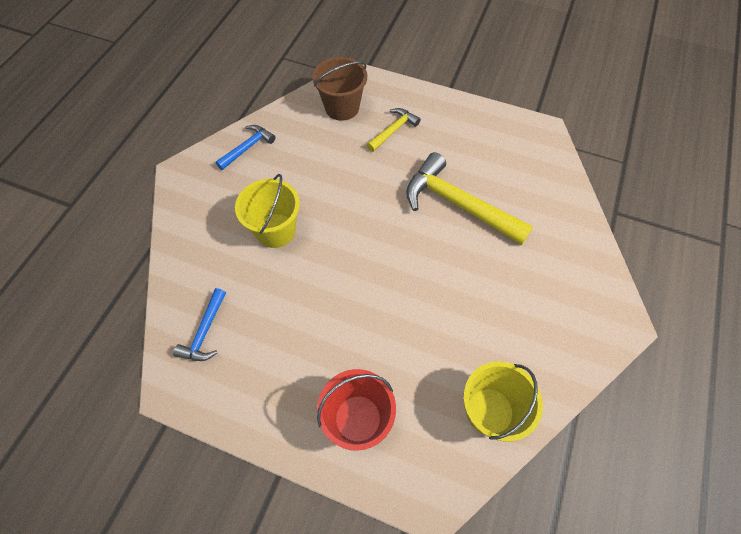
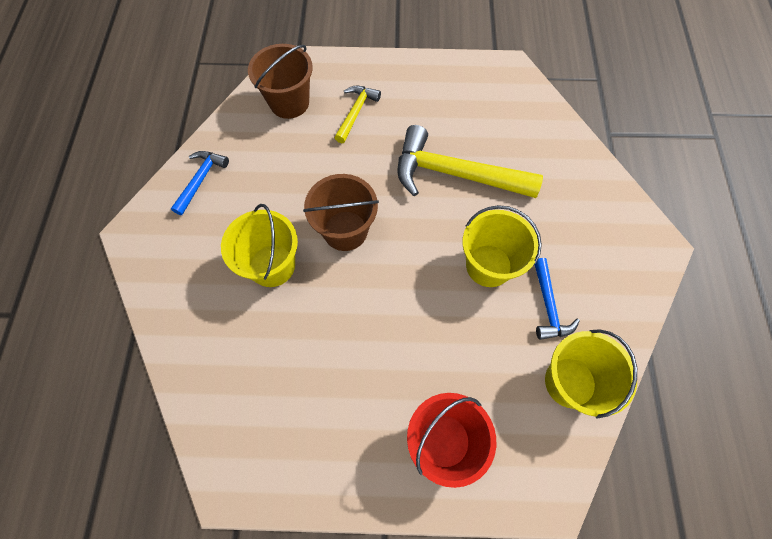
camera: 20 degrees left, 5 degrees up
(205, 332) = (239, 408): blue hammer -> blue hammer (548, 305)
(346, 222) = (345, 230): none -> brown bucket
(456, 289) = (488, 265): none -> yellow bucket

